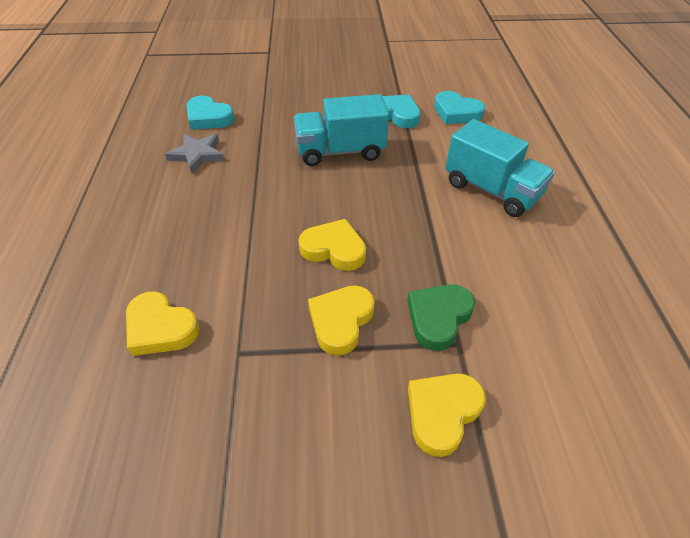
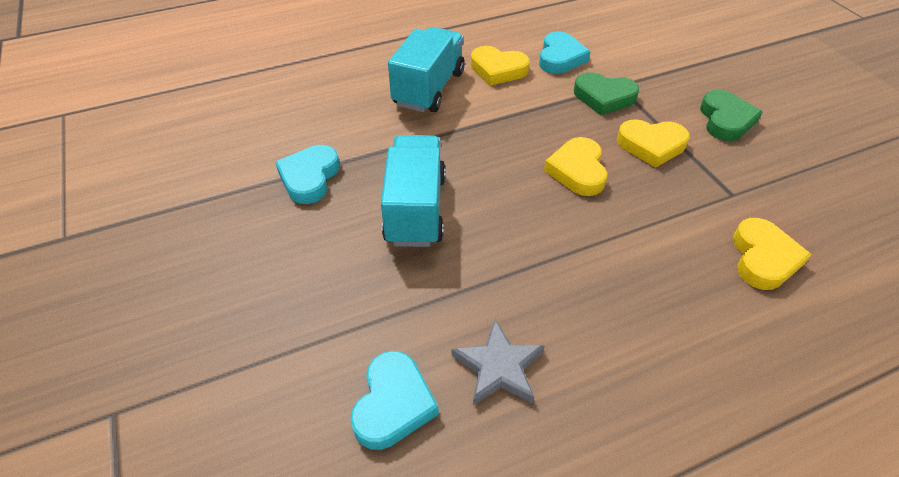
camera: 110 degrees left, 0 degrees up
(340, 151) = (415, 209): turquoise truck -> turquoise truck turned 150 degrees counterclockwise
(351, 425) = (725, 120): none -> green heart
(442, 413) = (678, 84): yellow heart -> yellow heart (498, 70)
(456, 112) = (288, 129): turquoise heart -> turquoise heart (560, 58)

